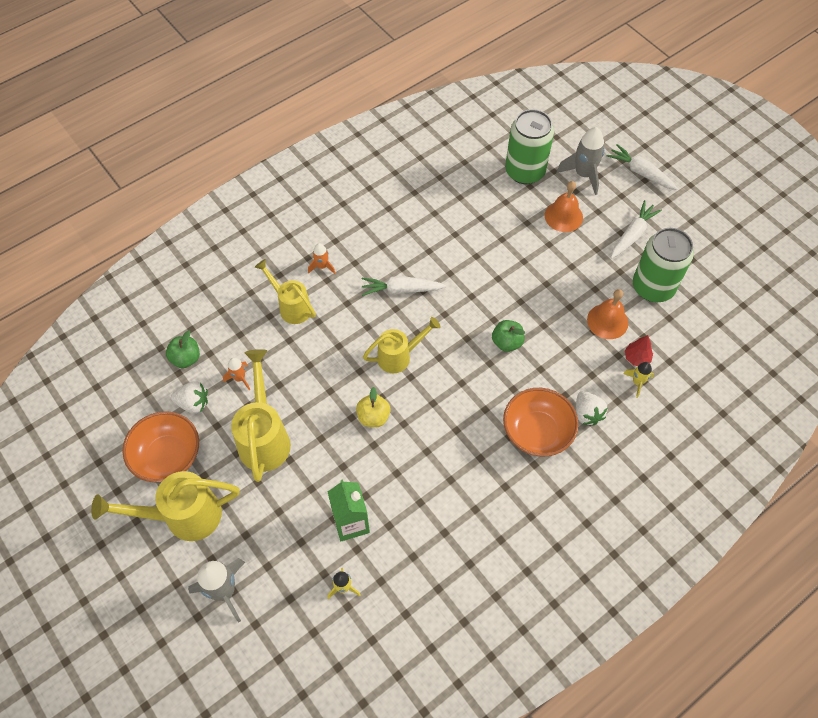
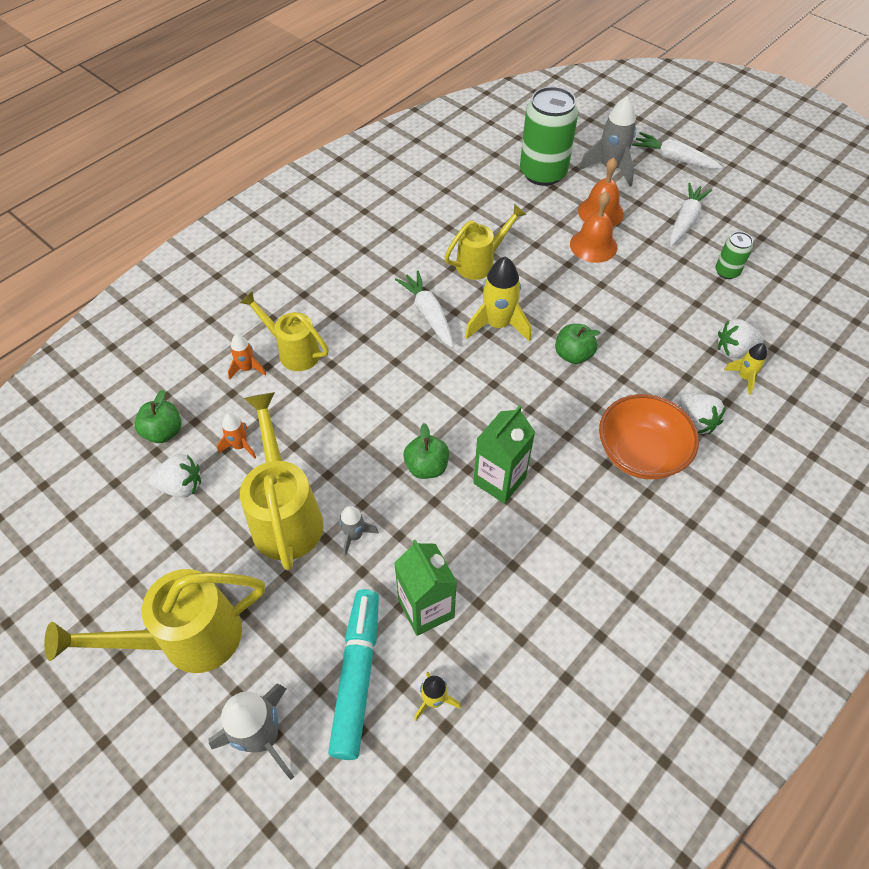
camera: 10 degrees left, 5 degrees down
(167, 456) = (154, 561): orange bowl -> none
(294, 561) = (357, 675): none -> turquoise marker
(311, 461) = (354, 535): none -> grey rocket
(322, 266) = (324, 301): orange rocket -> orange rocket (247, 368)
(373, 417) = (426, 467): yellow apple -> green apple
(399, 356) = (444, 389): yellow watering can -> yellow watering can (481, 263)
(401, 290) = (428, 314): white carrot -> white carrot turned 75 degrees clockwise
(425, 436) = (499, 480): none -> green carton
(454, 307) = (498, 325): none -> yellow rocket
(607, 321) = (686, 315): orange bell -> orange bell (593, 245)
(636, 358) = (734, 350): red tree -> white strawberry
(653, 287) = (727, 272): green can -> green can, size x0.48

